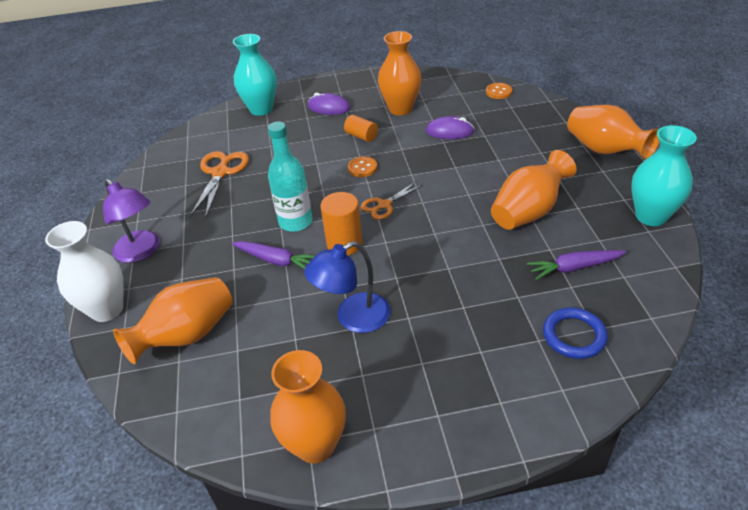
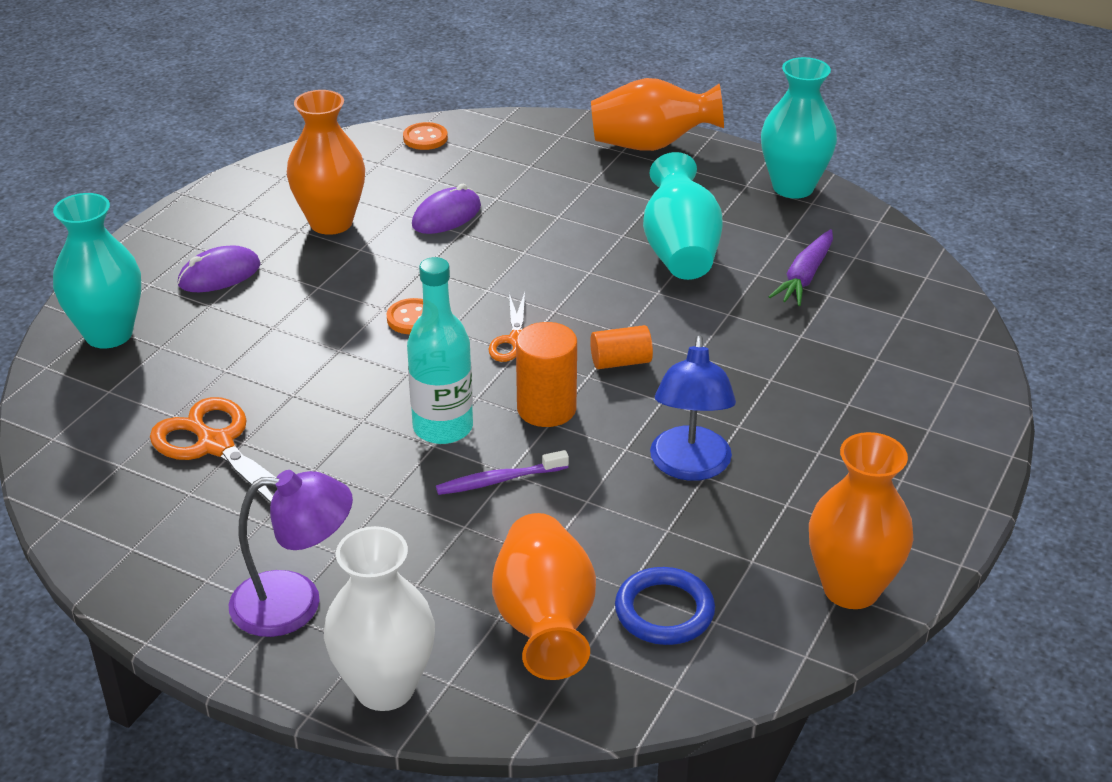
camera: 55 degrees left, 5 degrees down
(276, 260) = (500, 480): purple carrot -> purple toothbrush
(361, 136) = (339, 284): orange cylinder -> orange cylinder (620, 362)
(528, 211) = (680, 251): orange vase -> turquoise vase
(574, 335) = (896, 334): blue ring -> blue ring (664, 611)

